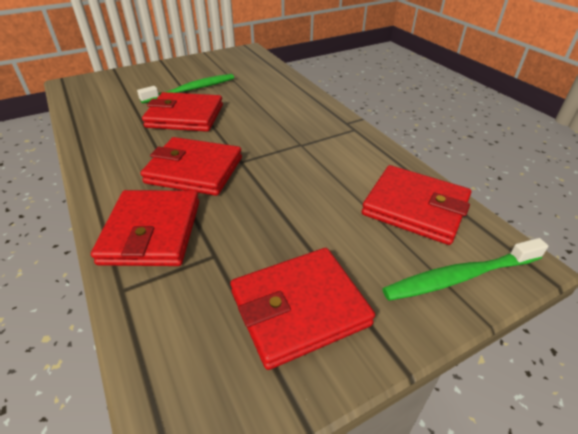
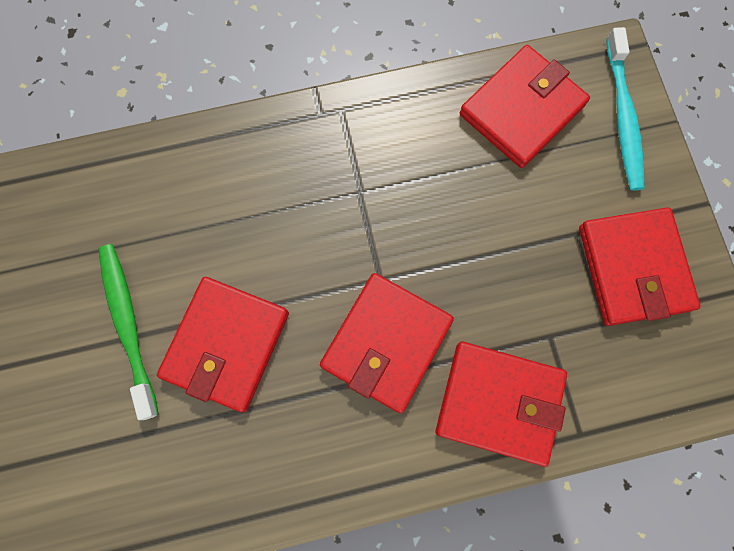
camera: 75 degrees left, 35 degrees up
(460, 277) = (623, 117): green toothbrush -> turquoise toothbrush

